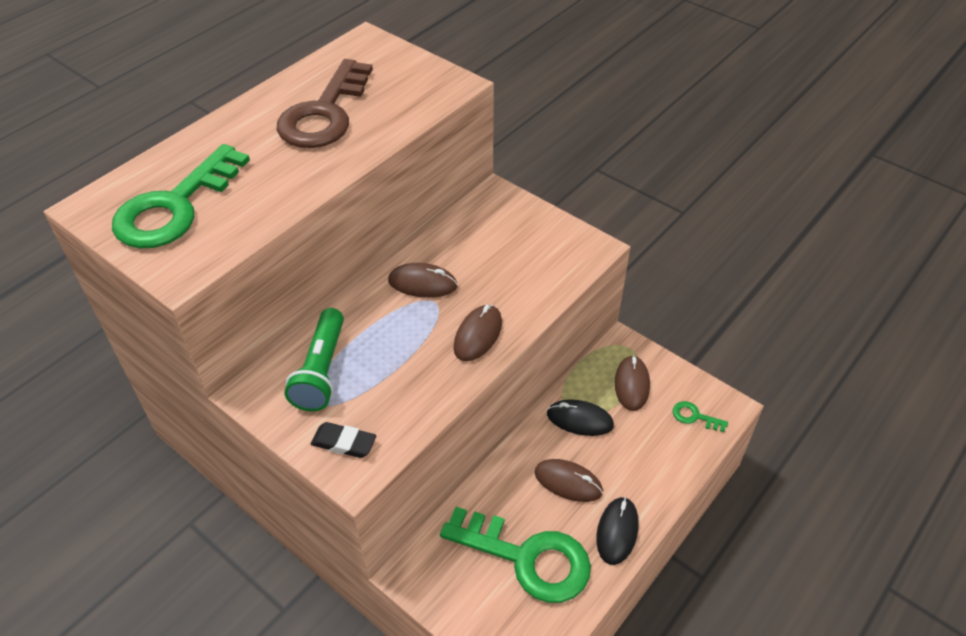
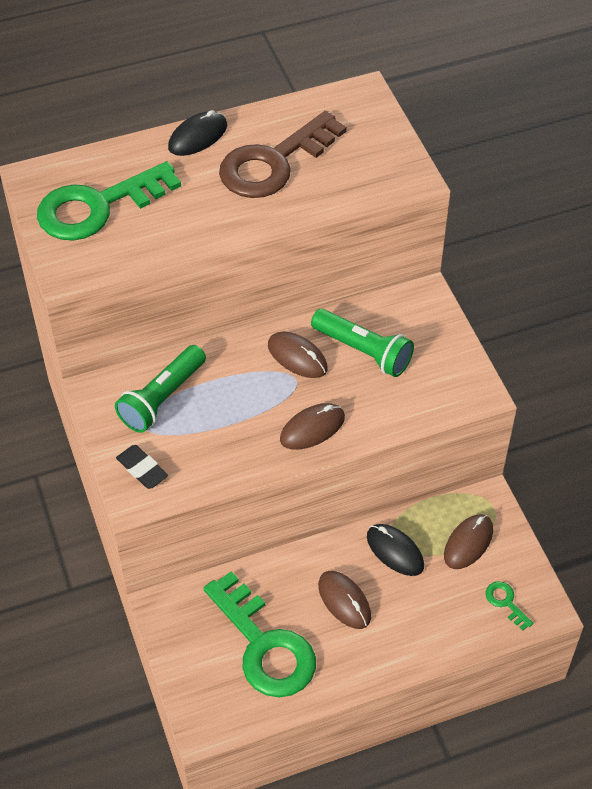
camera: 30 degrees right, 5 degrees up
(476, 255) = (363, 351): none -> green flashlight
(617, 532) = (356, 665): black mouse -> black mouse (198, 137)

